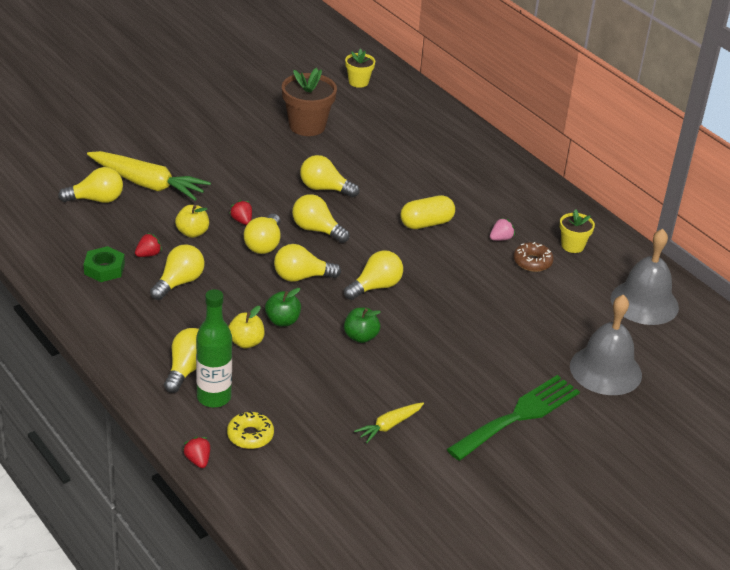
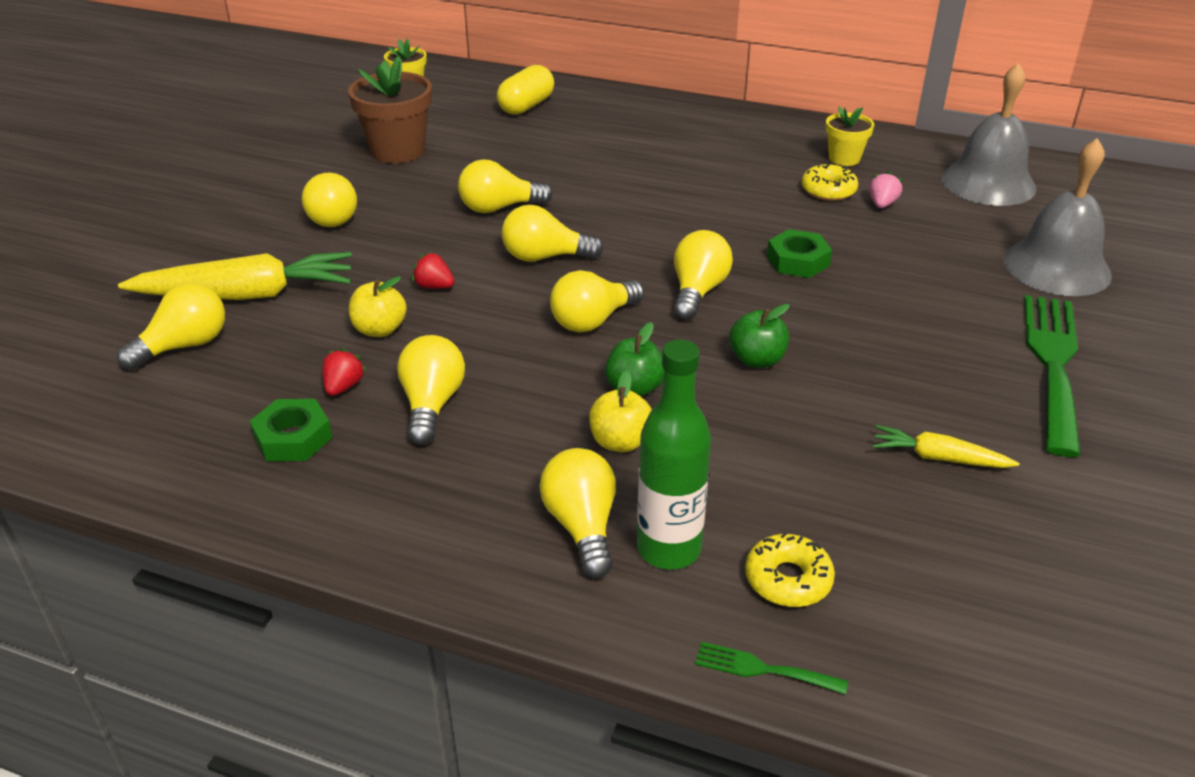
camera: 30 degrees left, 0 degrees up
(198, 460) = (762, 669): red strawberry -> green fork
(264, 244) = (496, 302): yellow light bulb -> yellow light bulb (331, 217)
(389, 426) = (938, 458): yellow carrot -> yellow carrot turned 90 degrees clockwise
(426, 223) = (665, 198): yellow capsule -> yellow capsule (526, 106)
(454, 295) = (797, 261): none -> green nut
(500, 238) = (764, 181): pink strawberry -> pink strawberry (882, 204)
(532, 262) = (828, 190): brown donut -> yellow donut

